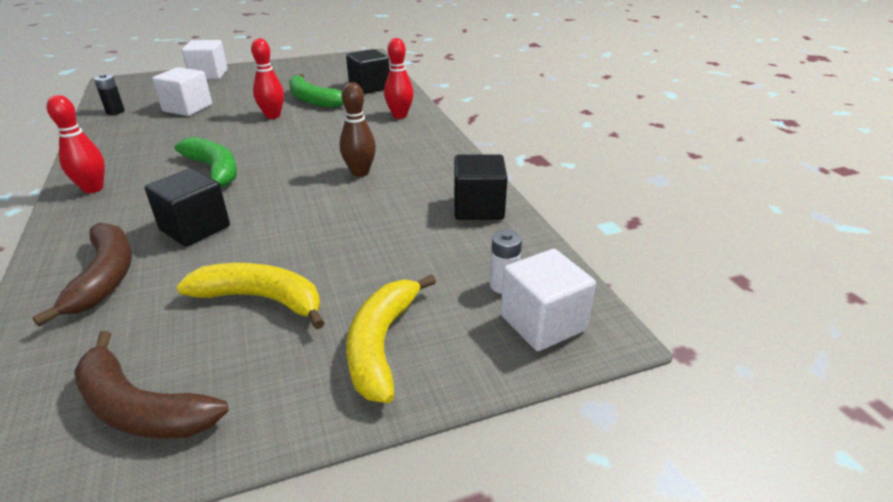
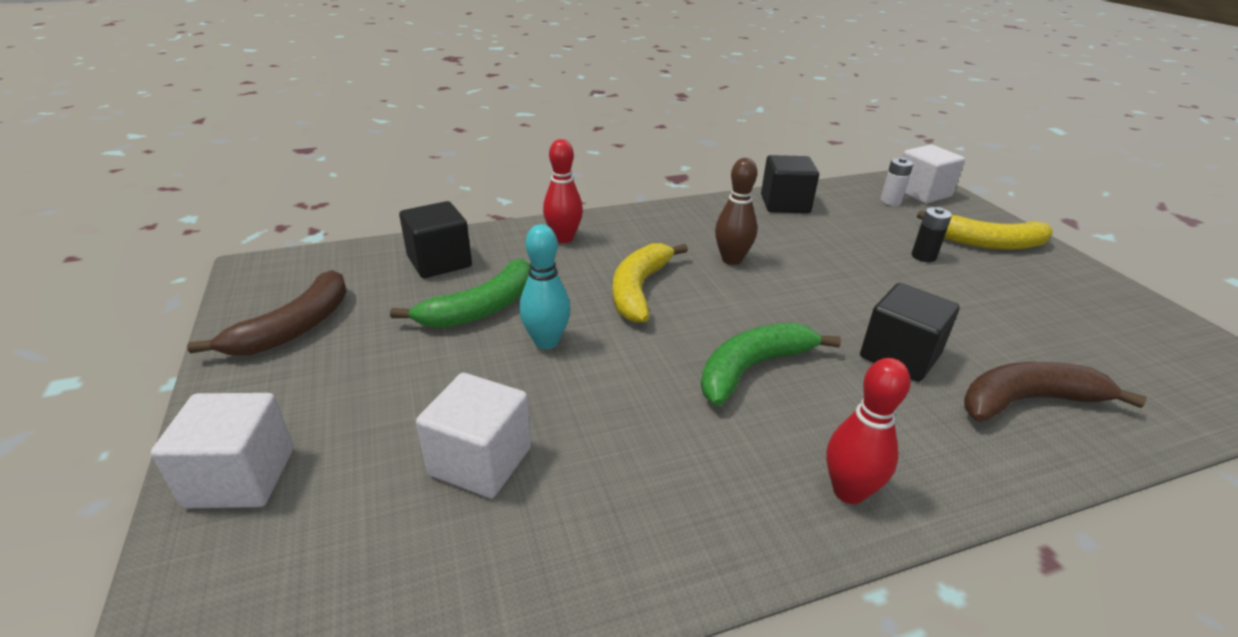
camera: 90 degrees left, 0 degrees up
(115, 111) = (469, 601): black battery -> black battery (923, 256)
(141, 407) = (1137, 332): brown banana -> brown banana (294, 327)
(261, 299) = (982, 296): yellow banana -> yellow banana (639, 290)
(273, 116) = (546, 341): red bowling pin -> turquoise bowling pin

